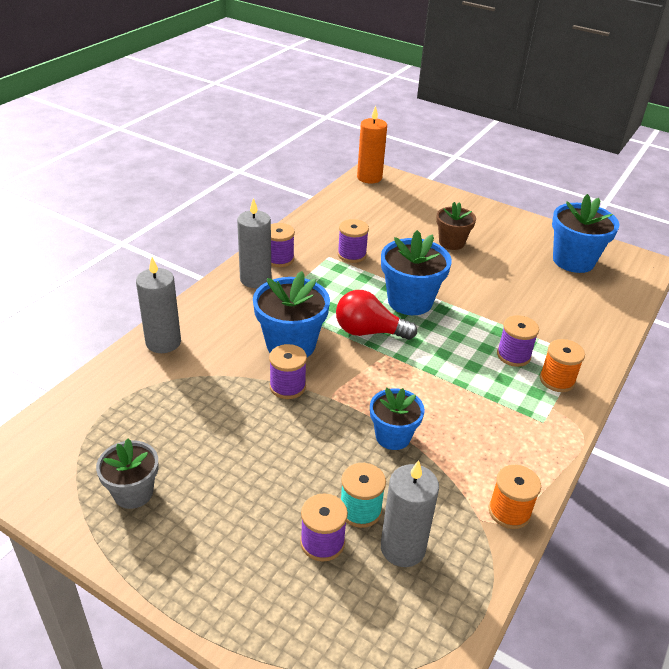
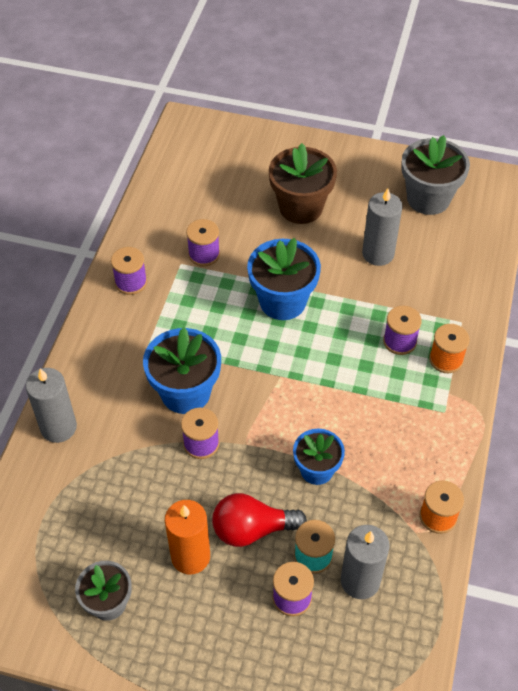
camera: 15 degrees left, 15 degrees up
(255, 279) = (117, 317): grey candle -> grey candle (378, 254)
(368, 332) = (255, 353): red light bulb -> red light bulb (252, 529)
(369, 177) = (184, 132): orange candle -> orange candle (190, 556)
(451, 242) = (300, 207): brown flower pot -> brown flower pot, size x1.57
(573, 261) = (428, 198): blue flower pot -> grey flower pot

